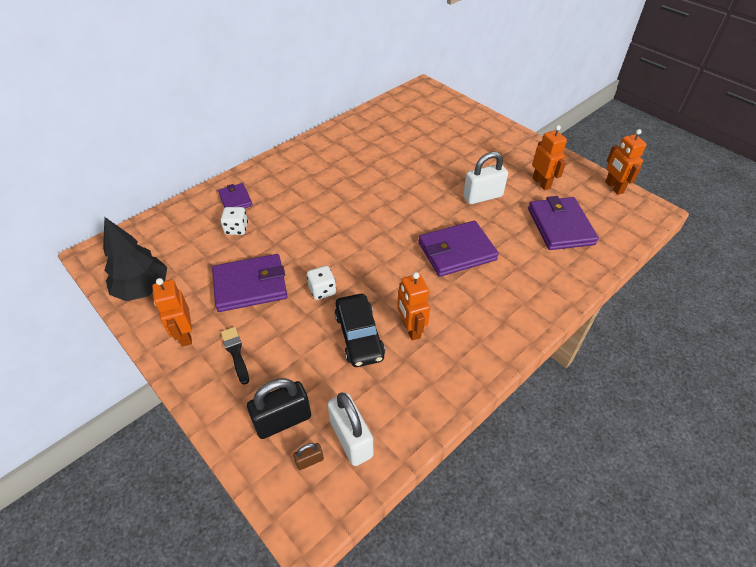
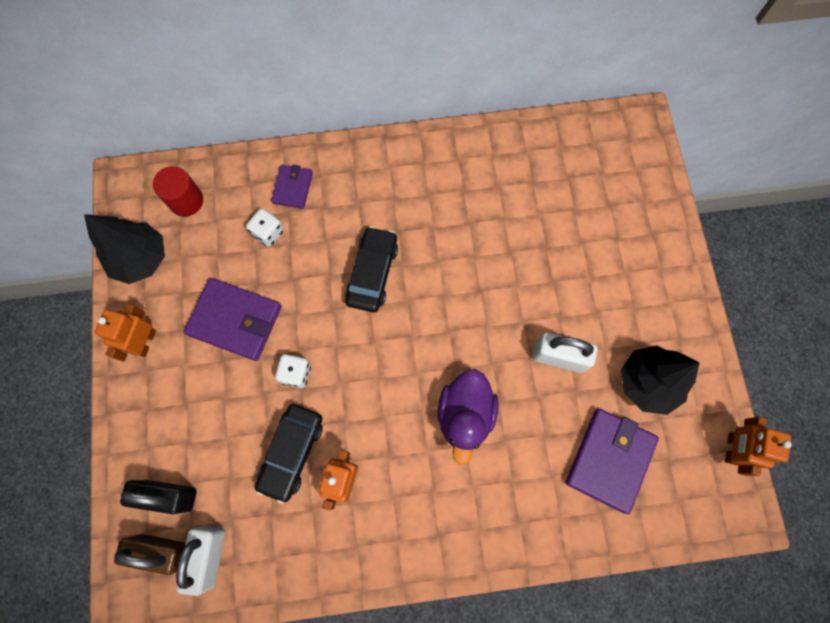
camera: 35 degrees right, 25 degrees up
(157, 241) = (186, 201): none -> red cylinder
(235, 353) = (175, 394): black brush -> none
(309, 460) = (164, 550): brown padlock -> brown padlock, size x2.13
(329, 214) = (372, 273): none -> black car
(456, 251) = (465, 415): purple wallet -> purple duck
(541, 183) = (647, 382): orange robot -> black tree

